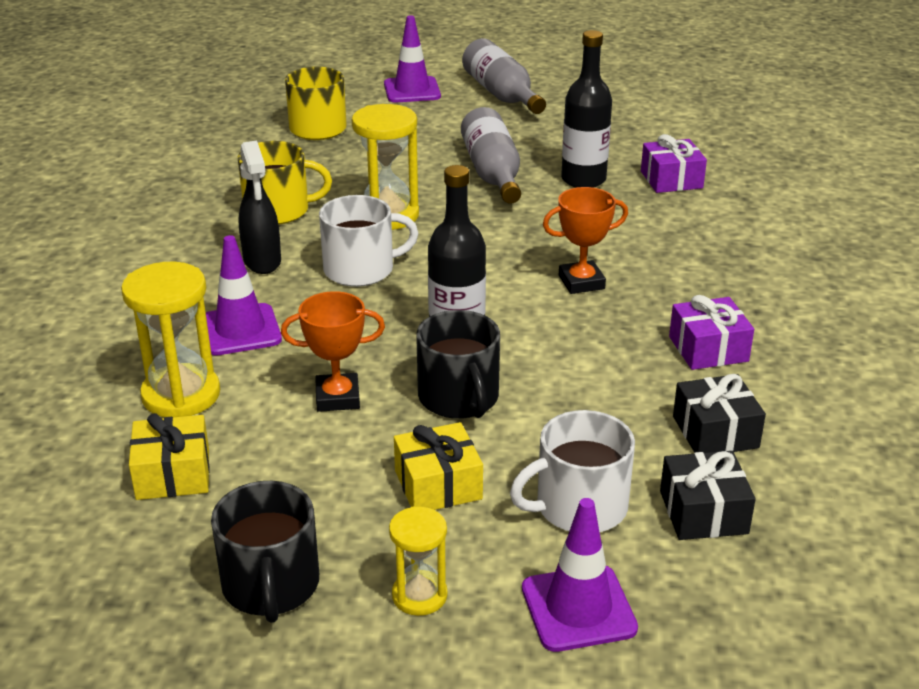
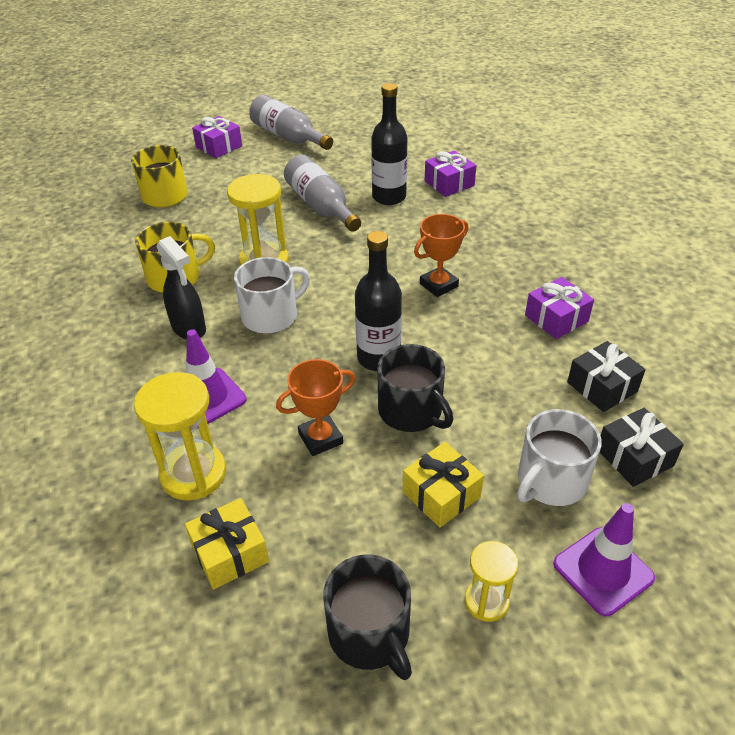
camera: 20 degrees left, 10 degrees up
(412, 90) = (219, 147): purple traffic cone -> purple gift

